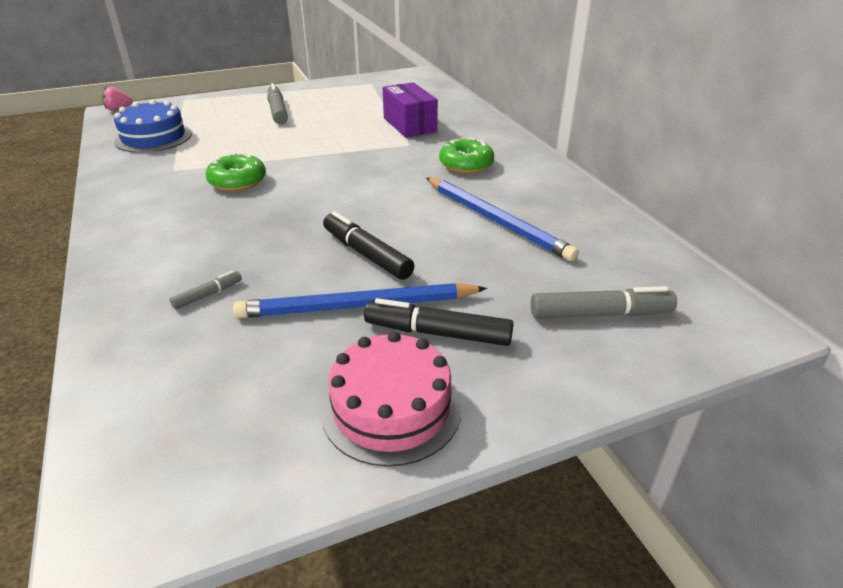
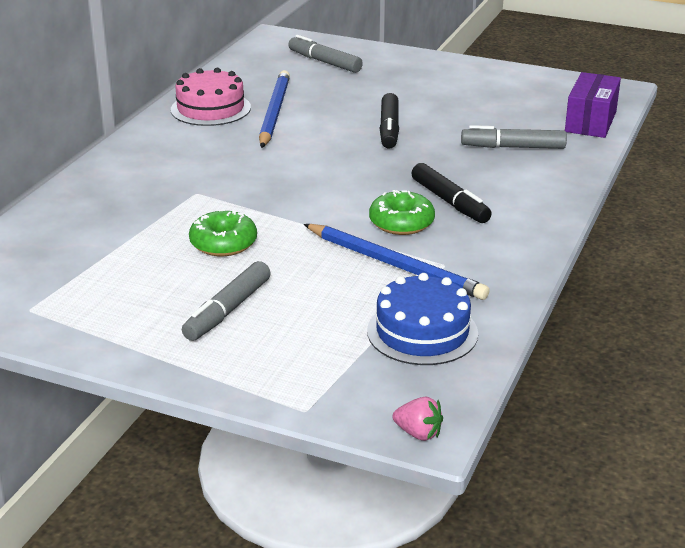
camera: 135 degrees left, 5 degrees down
(208, 295) = (513, 147): grey marker -> grey marker, size x1.89
(357, 306) = (435, 109): blue pencil -> blue pencil (395, 265)
(391, 408) = (474, 76): pink cake -> pink cake (210, 108)
(409, 125) = (145, 215): purple box -> purple box (590, 121)
(438, 333) = (413, 86): black marker -> black marker (450, 202)
(466, 165) = (199, 153): green donut -> green donut (223, 243)

